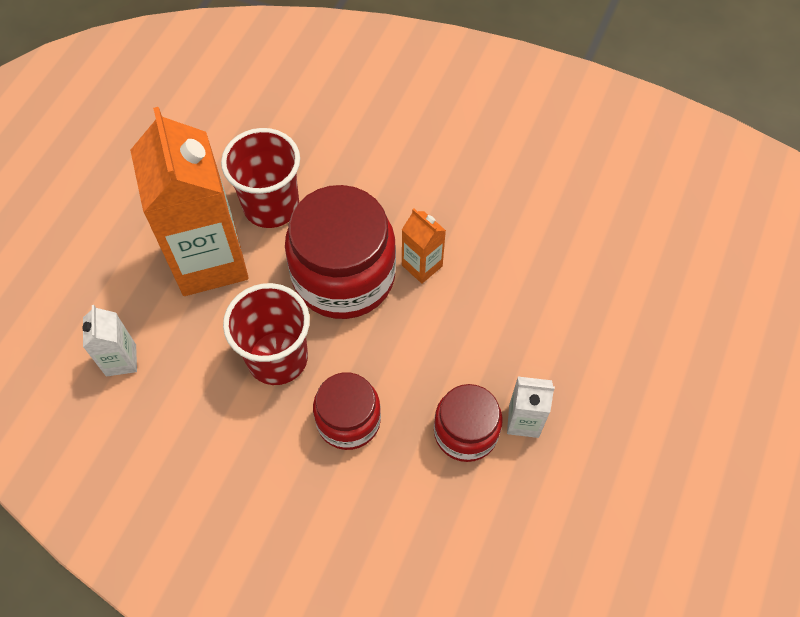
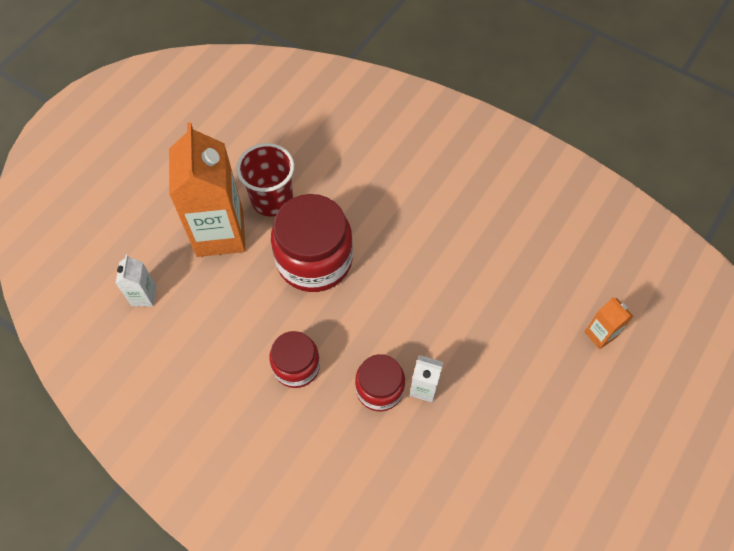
camera: 10 degrees right, 0 degrees up
(277, 358) = (254, 312): red cup -> none
(422, 265) = (373, 261): orange carton -> orange carton (600, 334)

